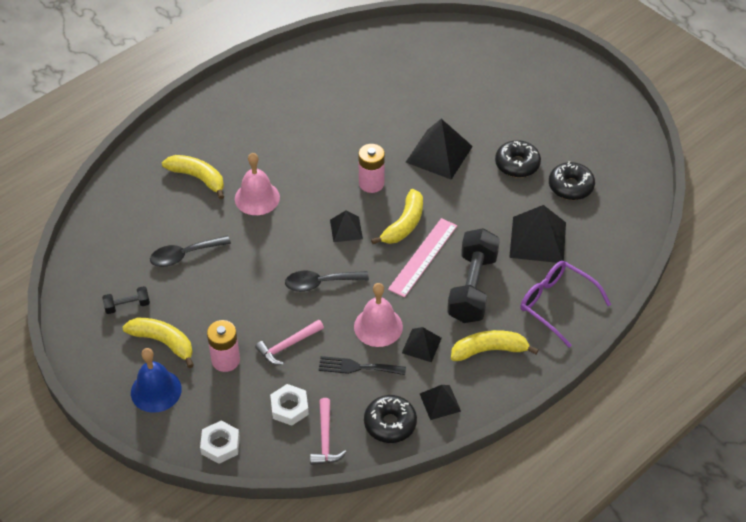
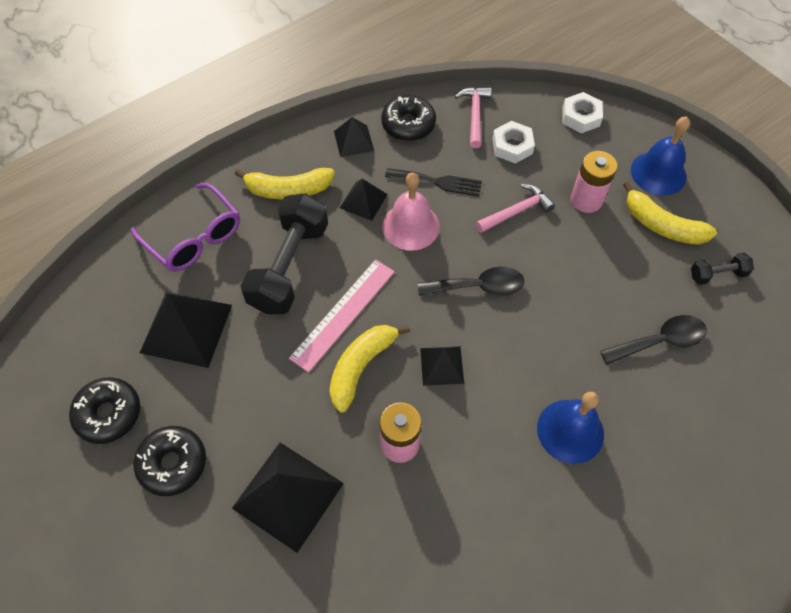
camera: 175 degrees left, 10 degrees up
(198, 178) = (665, 477): yellow banana -> none
(257, 198) = (570, 431): pink bell -> blue bell

